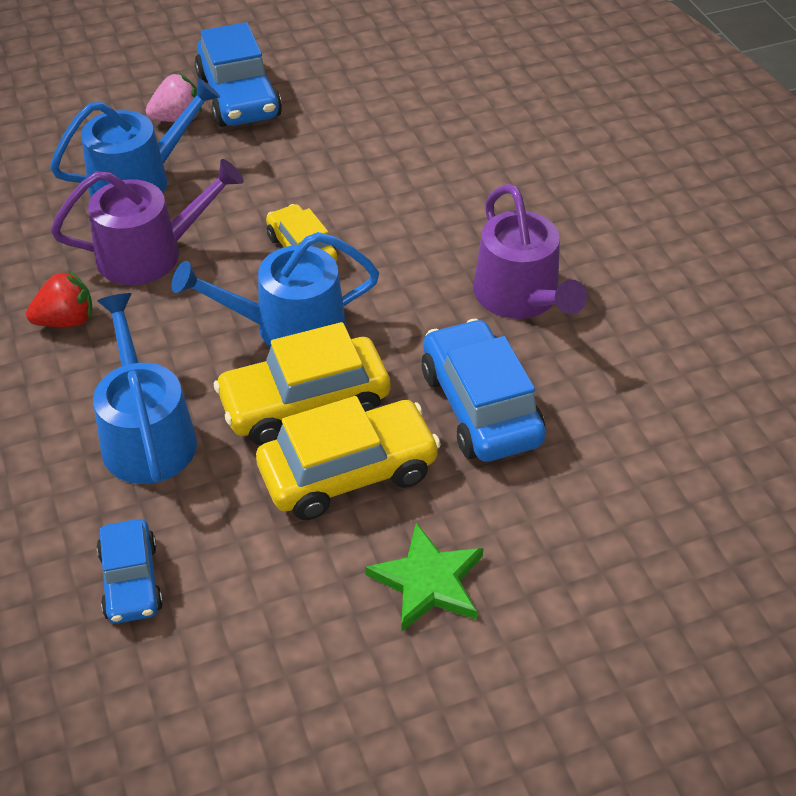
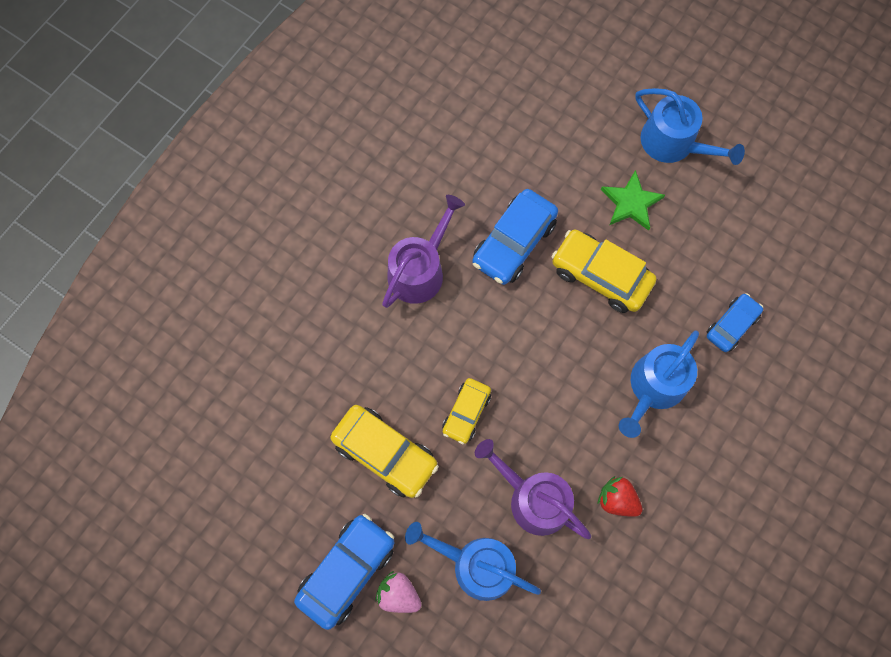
camera: 125 degrees left, 25 degrees up
(289, 326) = (530, 374): blue watering can -> blue watering can (673, 143)
(305, 404) = (576, 326): yellow car -> yellow car (385, 453)

